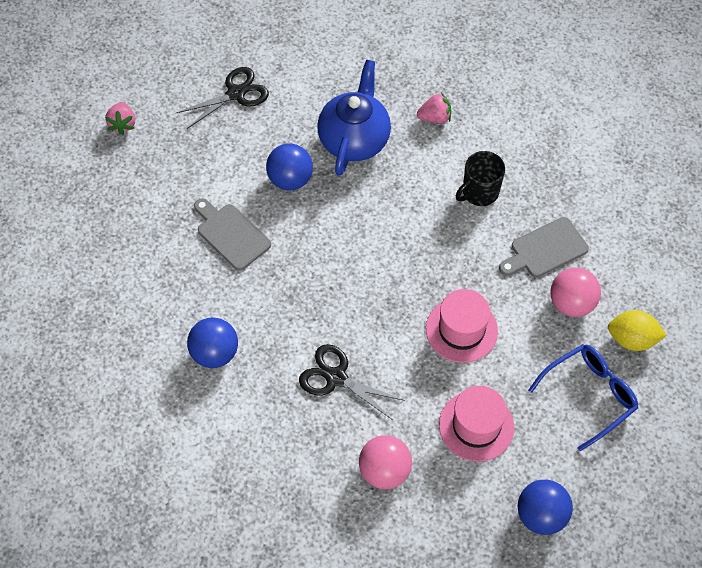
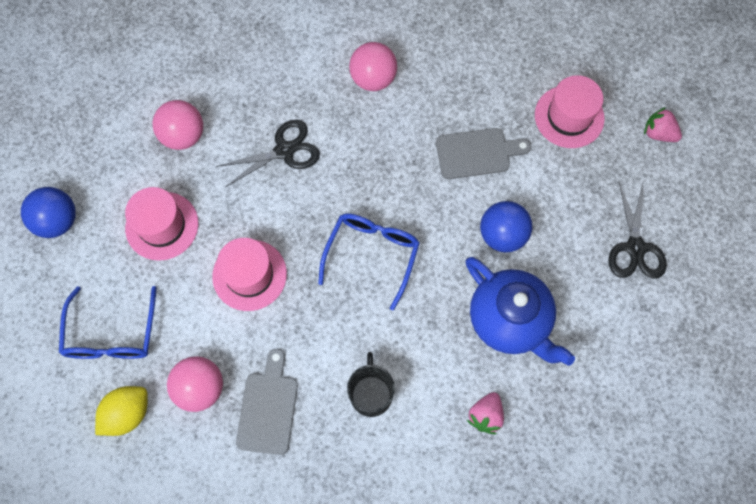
camera: 125 degrees right, 10 degrees up
(149, 189) = (569, 117): none -> pink hat
(215, 353) = (373, 79): blue ball -> pink ball
(375, 255) = (372, 255): none -> blue glasses

